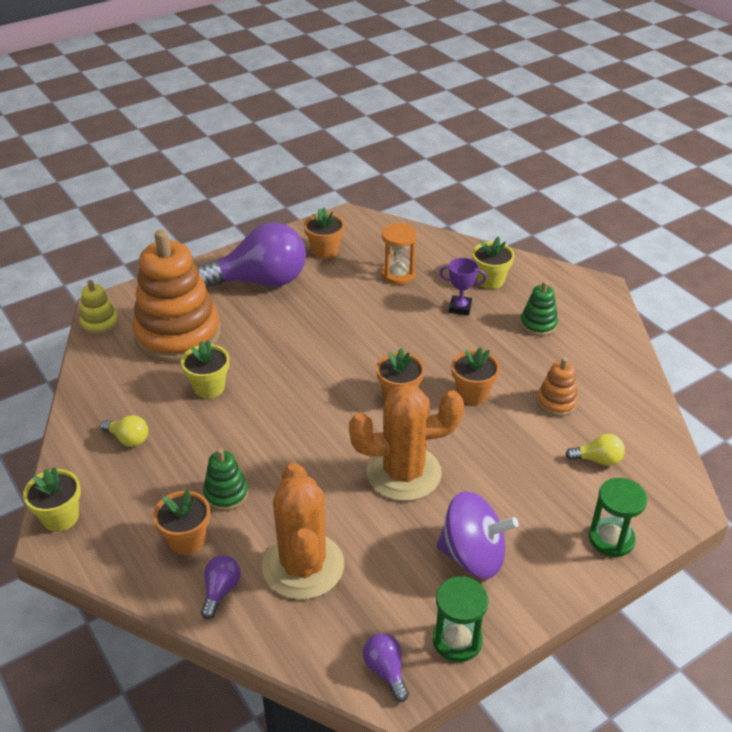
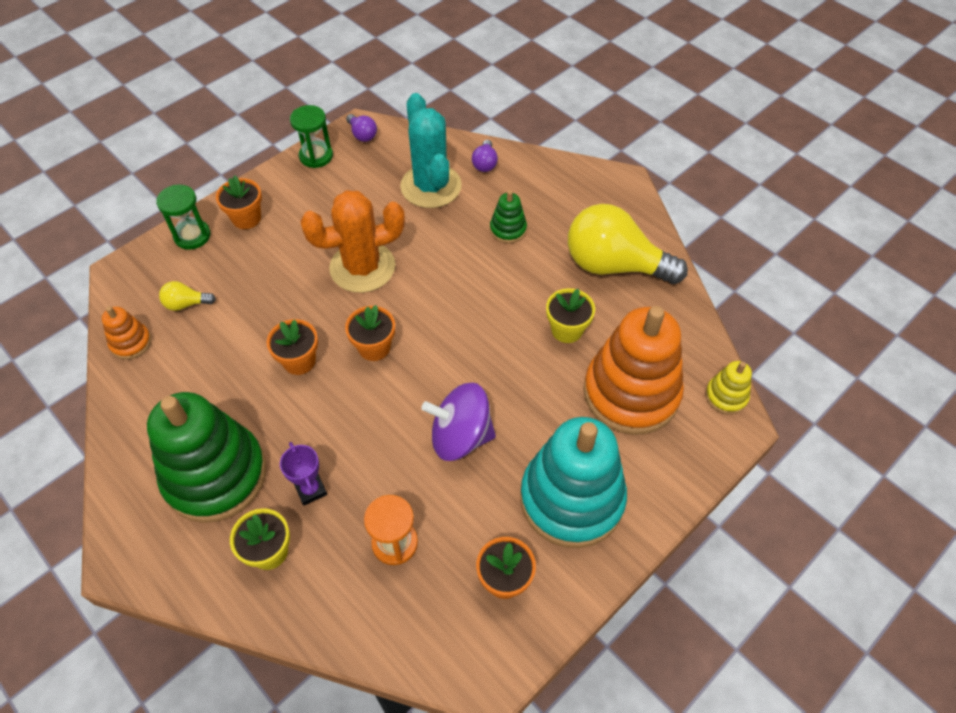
camera: 170 degrees right, 15 degrees up
(60, 517) = (628, 195): yellow flower pot -> none
(128, 439) = (614, 265): yellow light bulb -> yellow light bulb, size x2.42
(187, 540) = (524, 192): orange flower pot -> orange flower pot (246, 218)
(260, 281) = (571, 499): purple light bulb -> turquoise stacking toy
(303, 566) = (431, 186): orange cactus -> turquoise cactus
(460, 308) = (311, 490): purple trophy -> purple trophy turned 60 degrees clockwise
(473, 556) = (303, 209): purple spinning top -> purple spinning top (460, 436)
(538, 324) = (215, 475): green stacking toy -> green stacking toy, size x2.28
(556, 402) = (213, 363): orange stacking toy -> orange stacking toy (131, 343)

